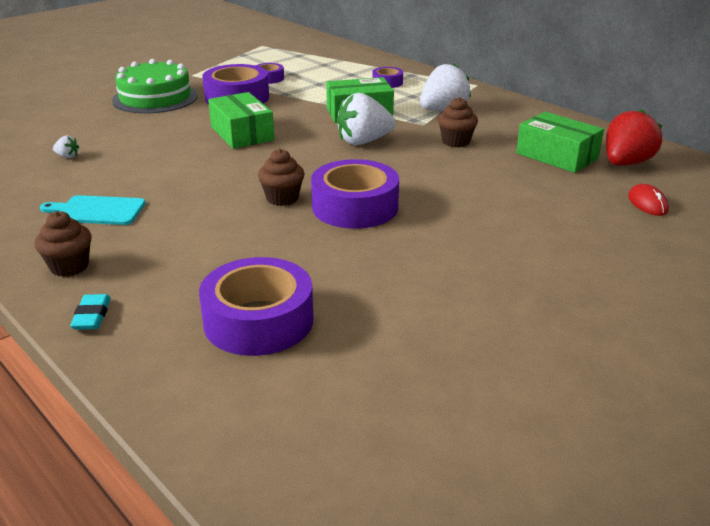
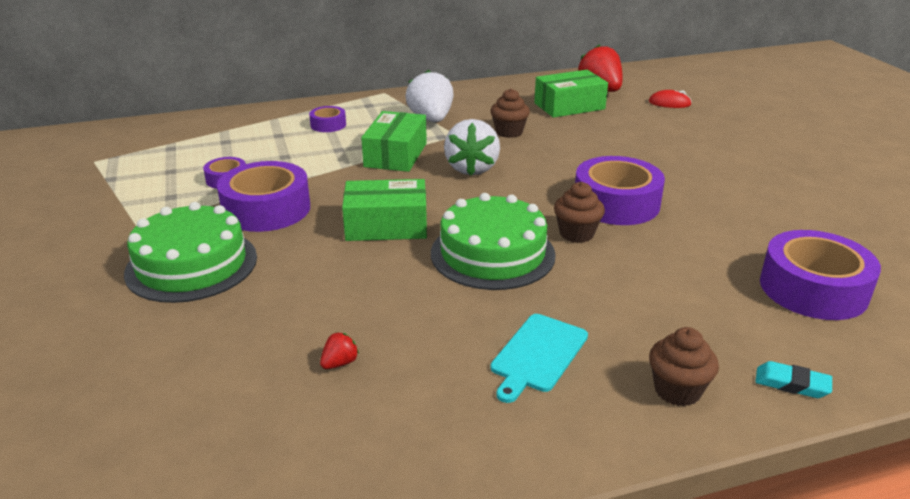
camera: 65 degrees left, 0 degrees up
(67, 156) = (340, 363): white strawberry -> red strawberry
(226, 173) = (492, 254): none -> green cake

